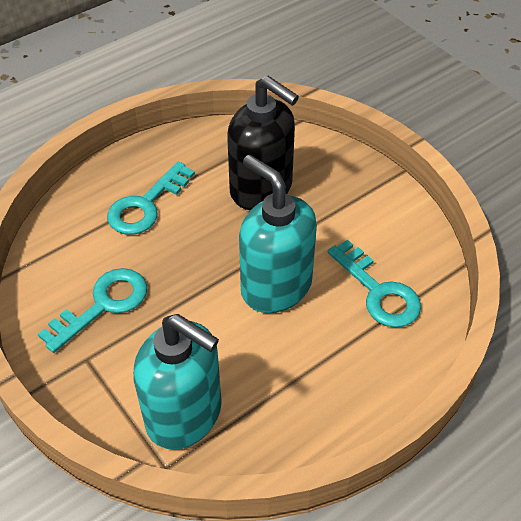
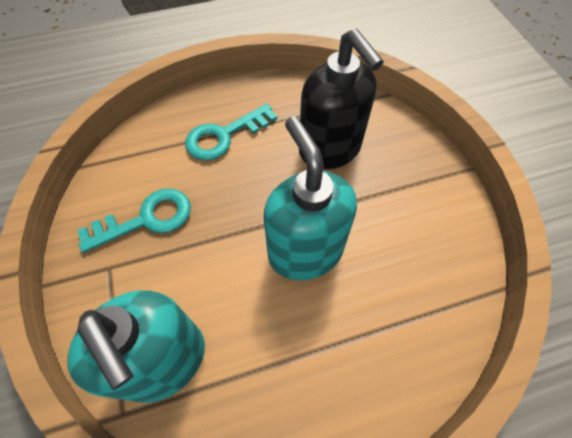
camera: 20 degrees right, 10 degrees up
(378, 291) = (403, 290): turquoise key -> none

